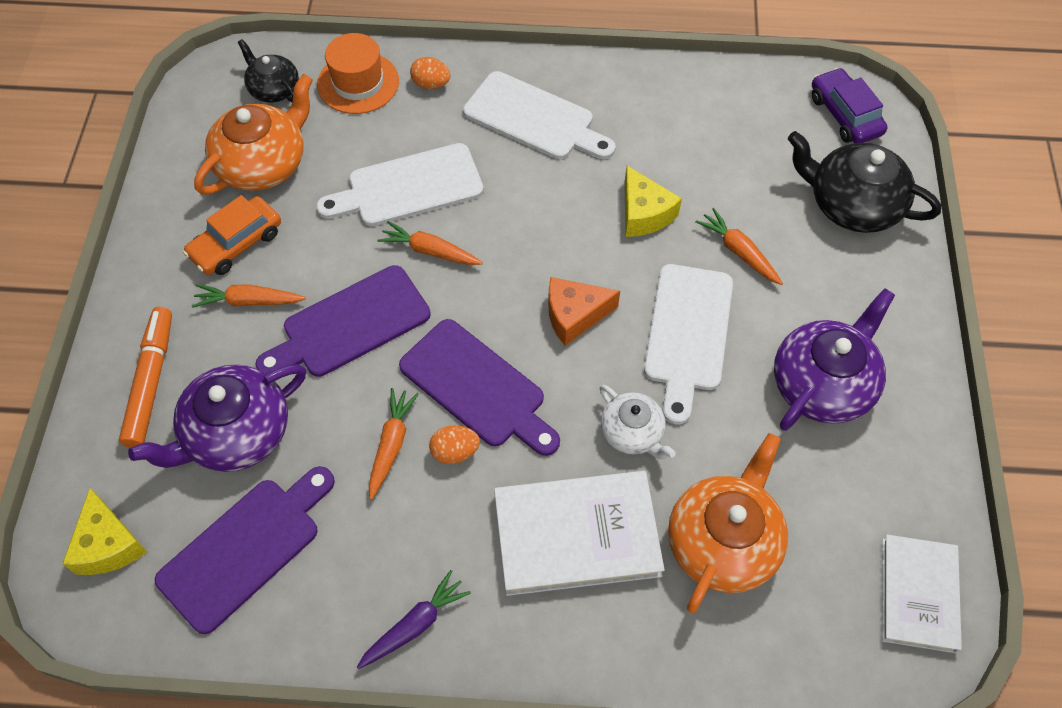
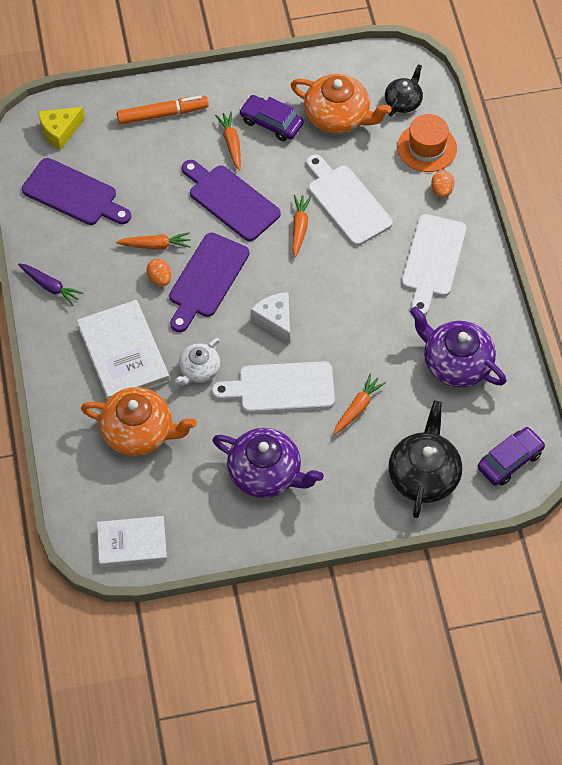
camera: 75 degrees right, 0 degrees up
(236, 243) = (271, 123): orange car -> purple car
(236, 433) = (141, 166): purple teapot -> purple teapot (456, 363)
(574, 315) = (275, 320): orange cheese -> white cheese
(644, 213) = (371, 344): yellow cheese -> none

